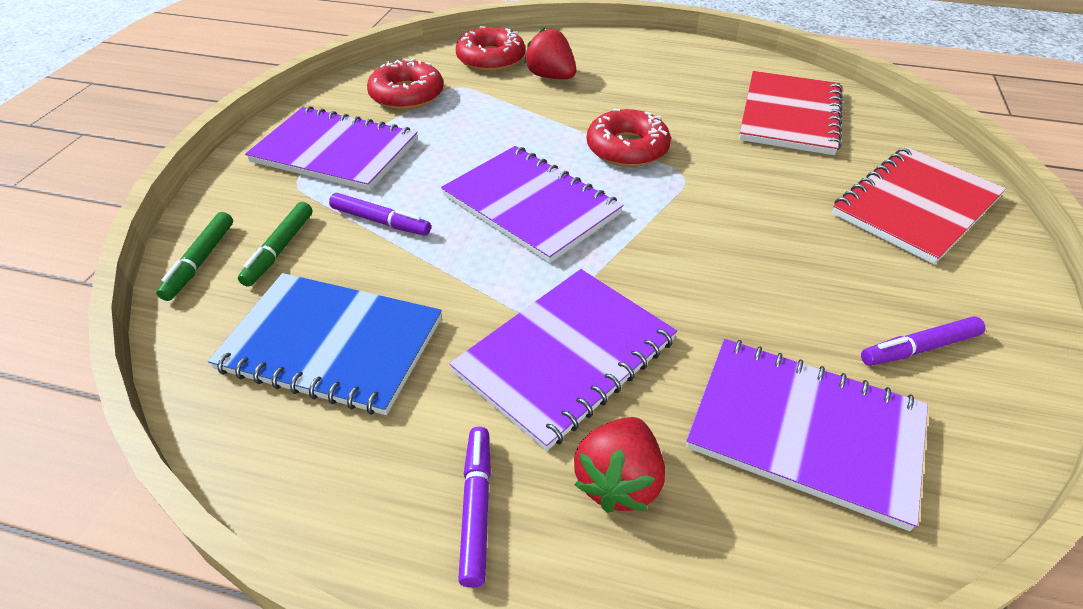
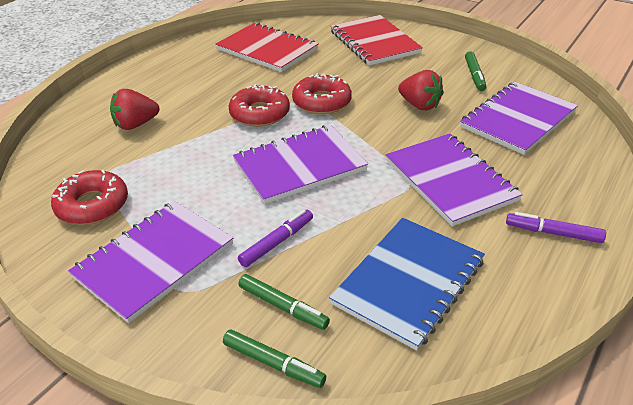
camera: 70 degrees left, 5 degrees down
(491, 59) = (75, 148): red donut -> red donut (322, 102)
(618, 481) = (541, 181): red strawberry -> red strawberry (419, 105)
(918, 348) = (474, 75): purple marker -> green marker

